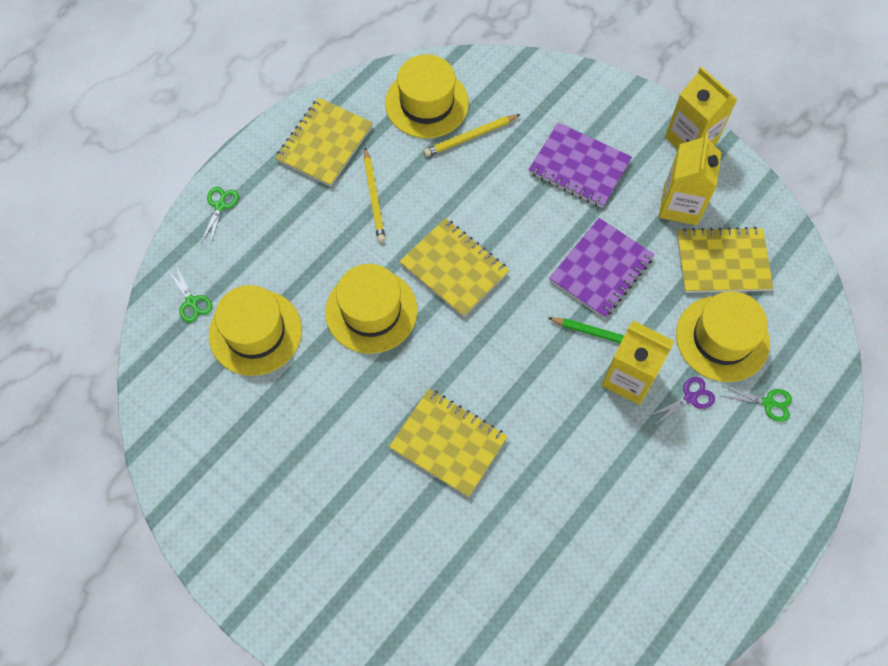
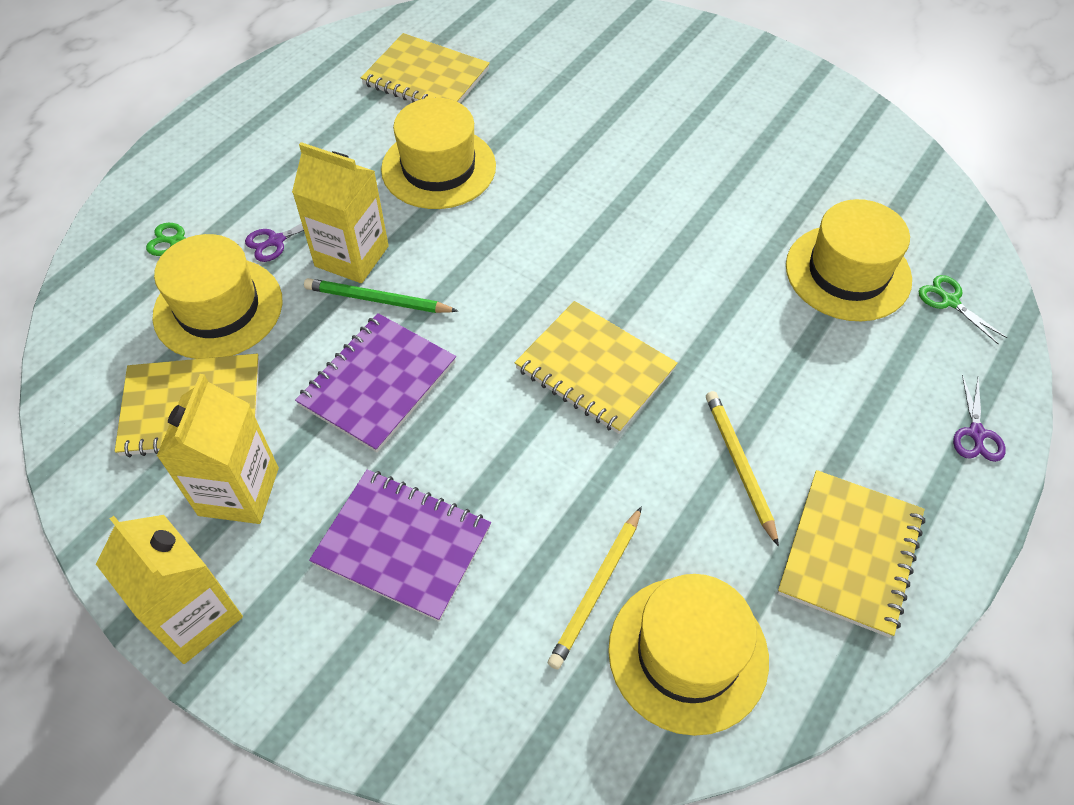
camera: 175 degrees right, 10 degrees down
(220, 206) = (976, 433): green scissors -> purple scissors
(371, 311) = (701, 307): yellow hat -> yellow hat (438, 168)
(448, 443) = (575, 179): yellow notebook -> yellow notebook (426, 77)
(470, 137) = (596, 589): yellow pencil -> yellow pencil turned 150 degrees clockwise

